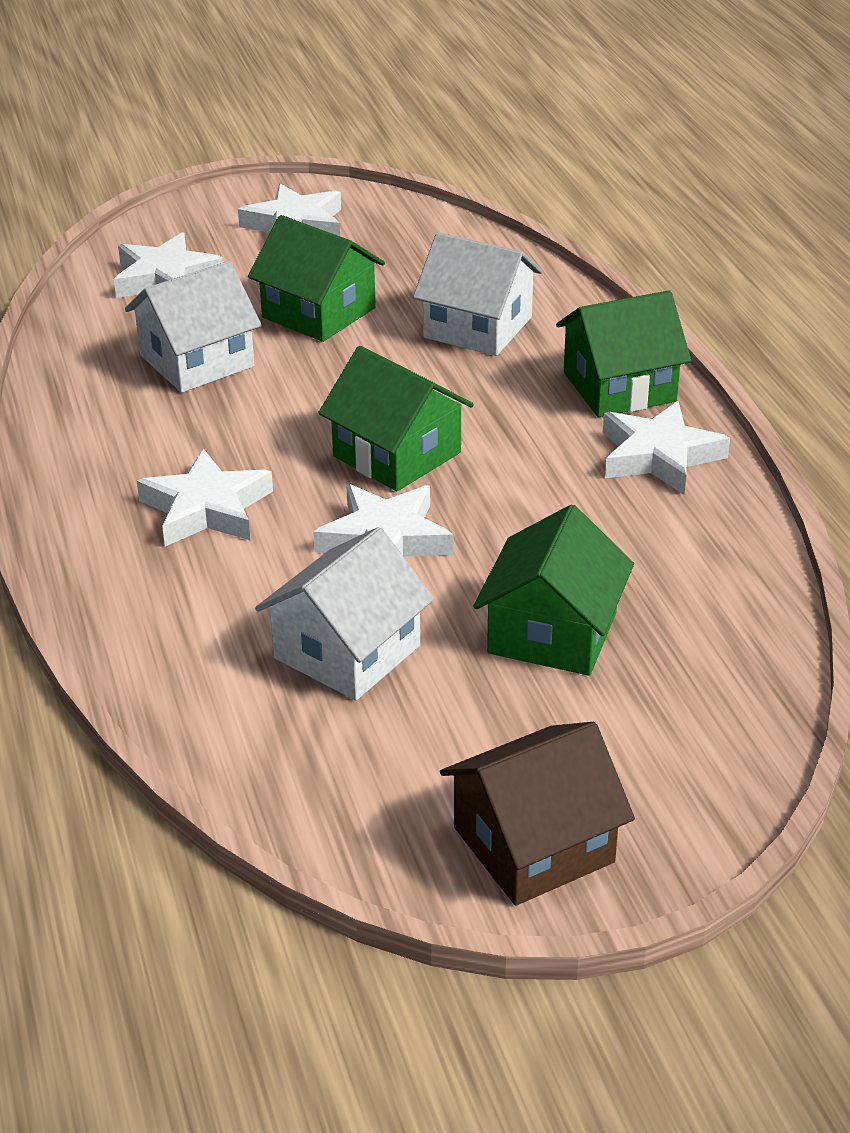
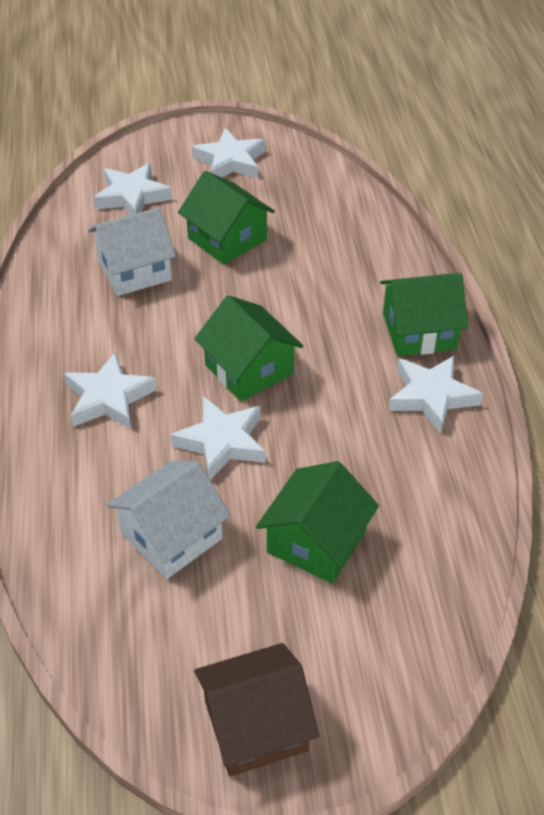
camera: 10 degrees right, 10 degrees up
(477, 327) = (333, 265): white house -> none

